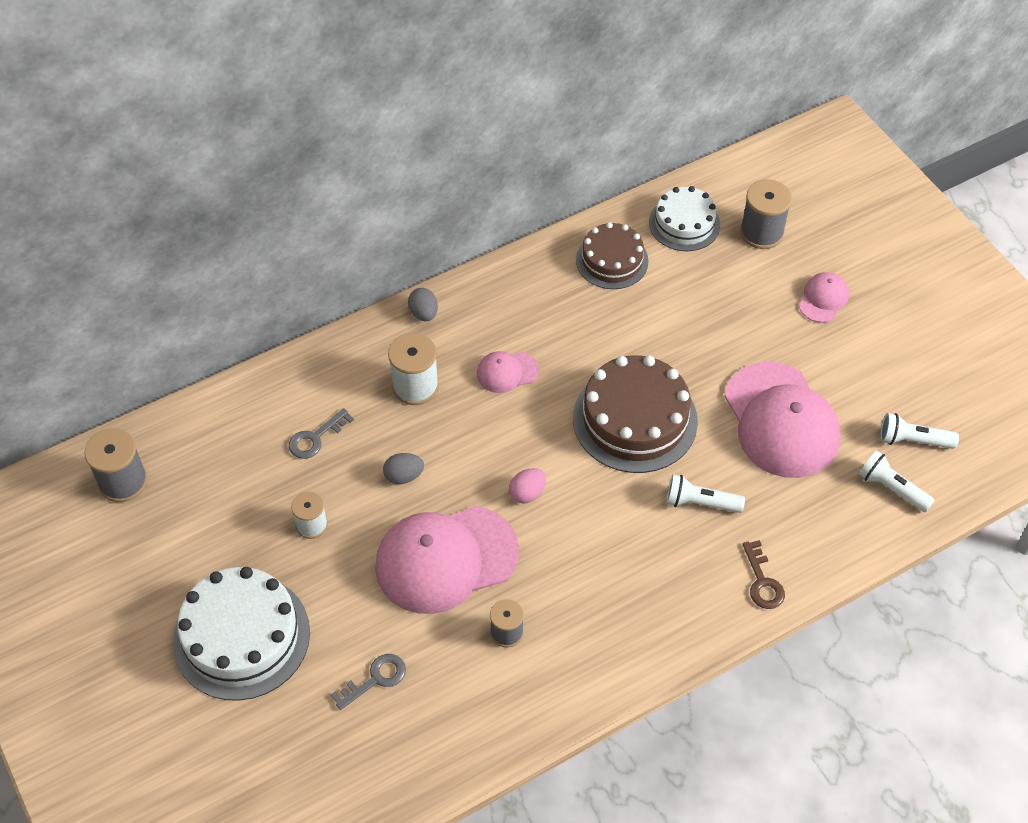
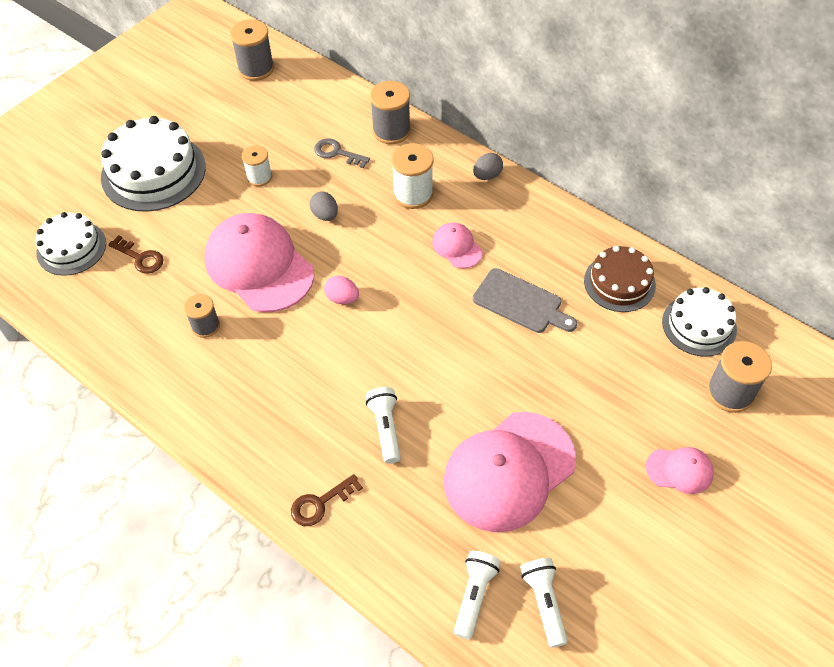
camera: 70 degrees right, 0 degrees up
(310, 376) = (391, 131): none -> grey spool
(322, 754) = (71, 248): none -> white cake
(375, 679) = (140, 258): grey key -> brown key
(601, 344) = (520, 303): none -> grey cutting board
(635, 419) = (452, 352): brown cake -> none

